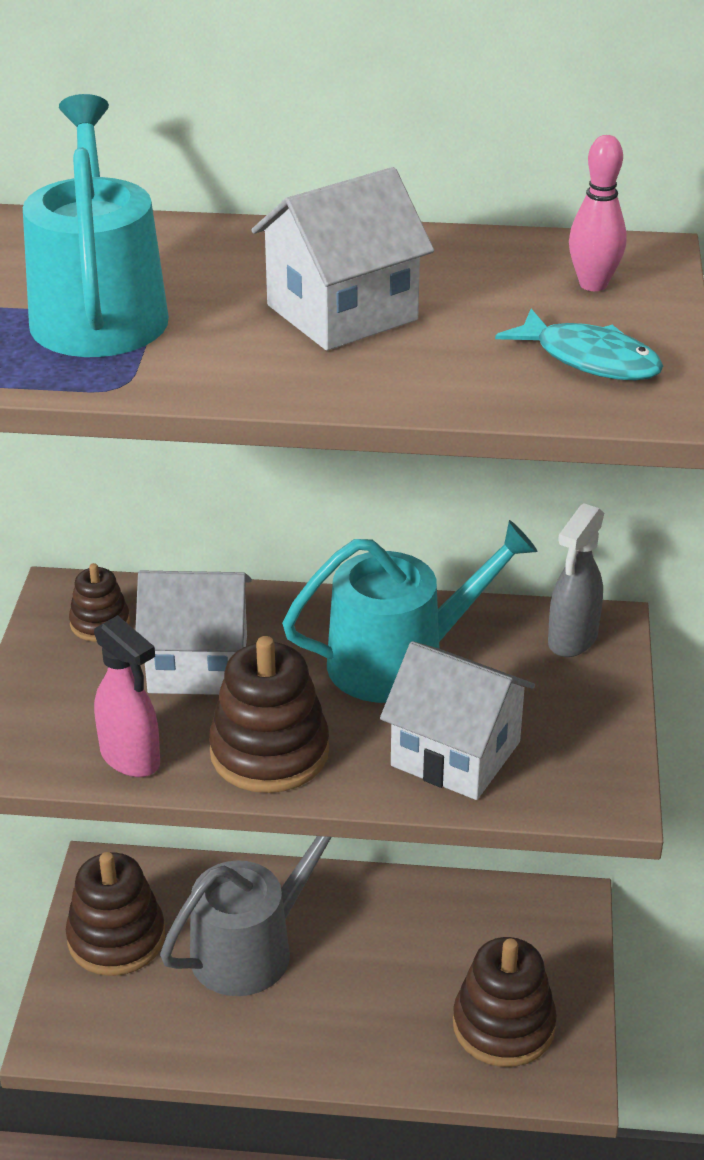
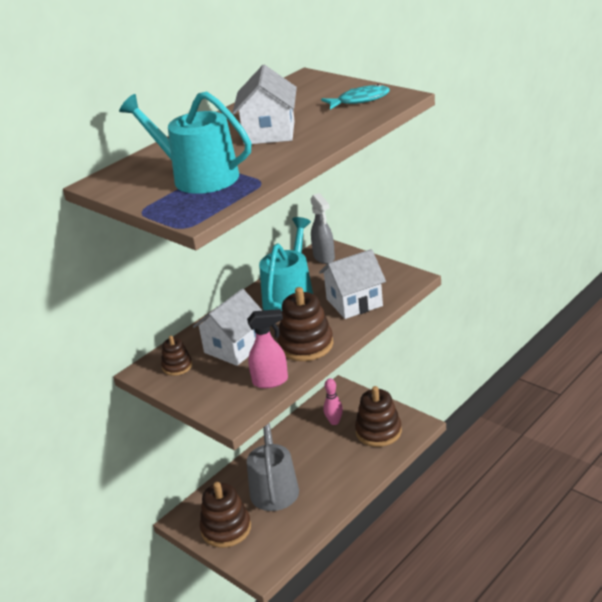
camera: 50 degrees left, 5 degrees down
(593, 284) = (313, 89): pink bowling pin -> pink bowling pin (334, 422)

